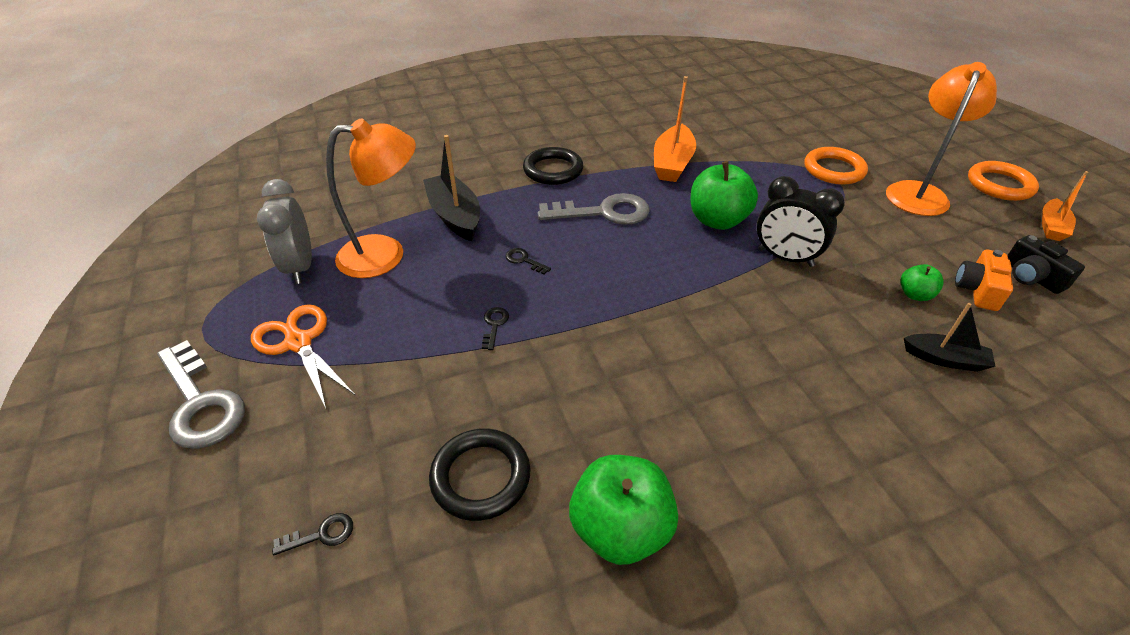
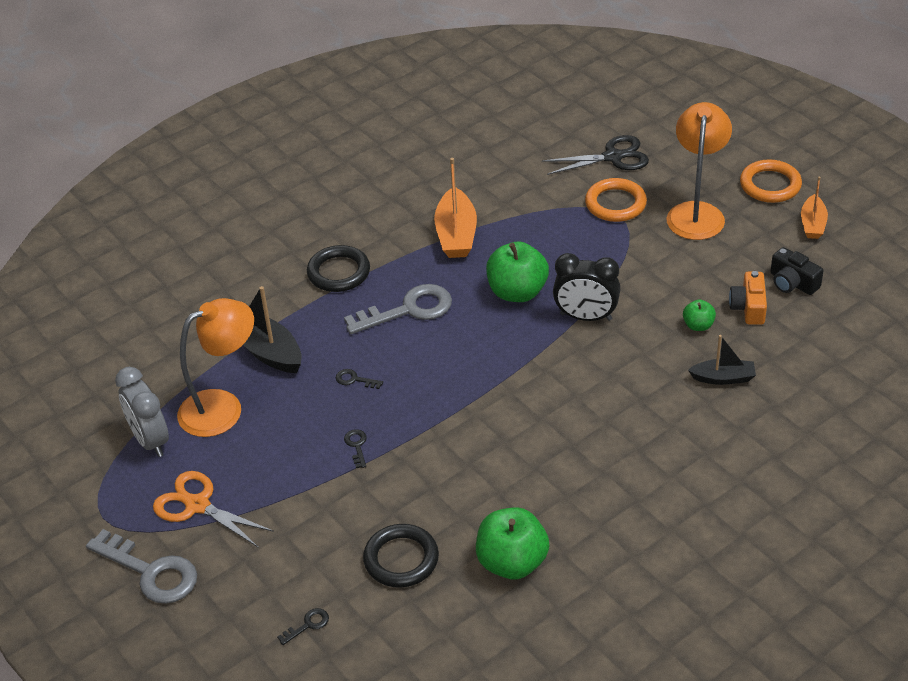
camera: 15 degrees left, 0 degrees up
(836, 135) = (613, 157): none -> black scissors

